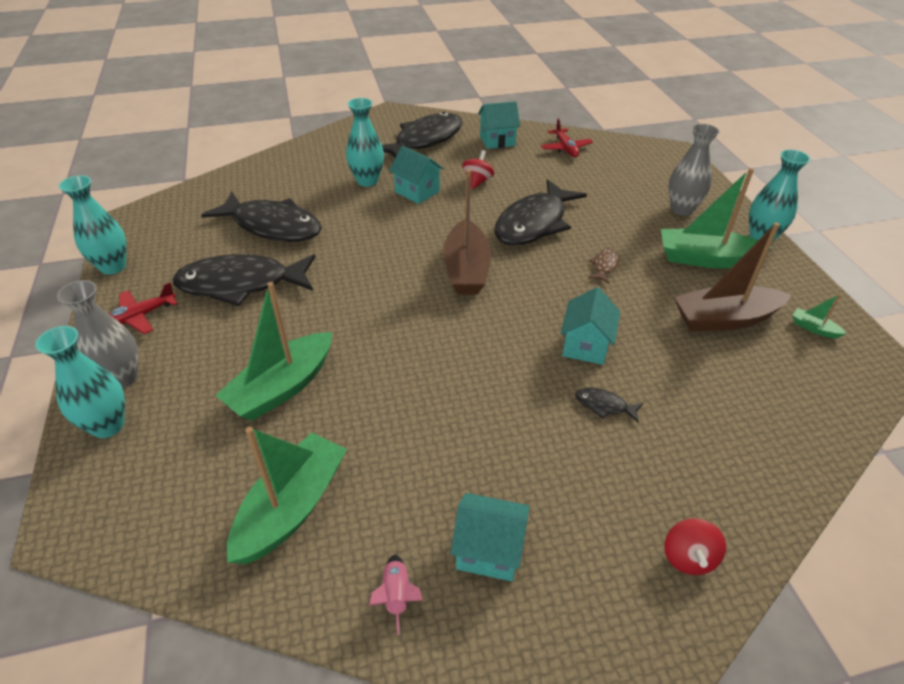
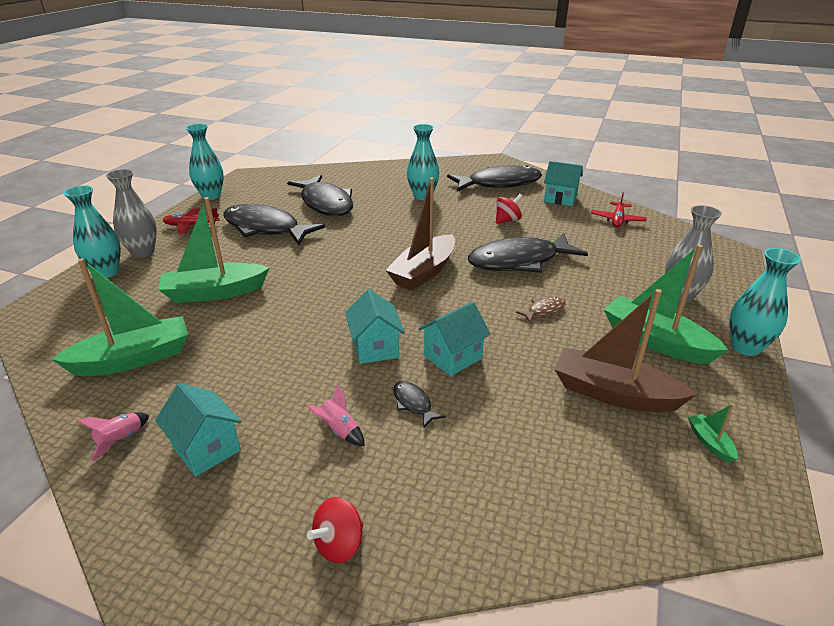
camera: 35 degrees right, 10 degrees down
(417, 192) = (450, 213): turquoise house -> turquoise house (375, 348)
(576, 463) = (339, 430): none -> pink rocket

